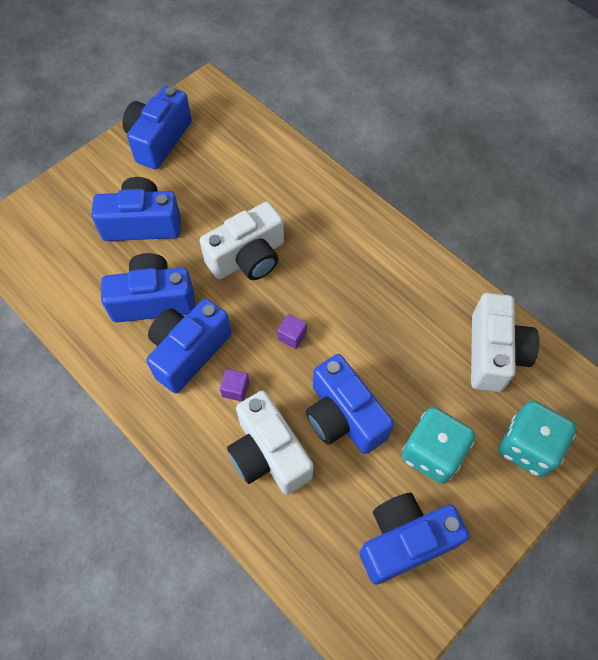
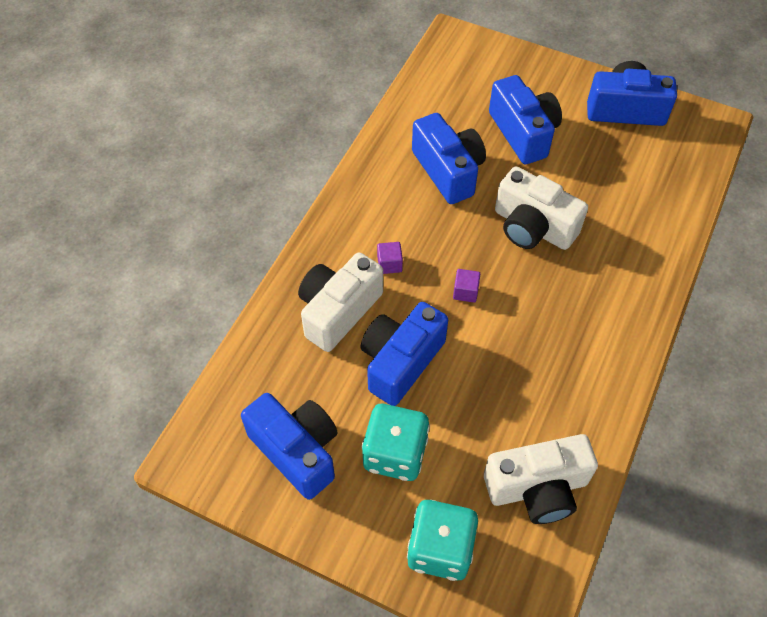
camera: 70 degrees right, 5 degrees down
(188, 352) = (410, 215): blue camera -> none

